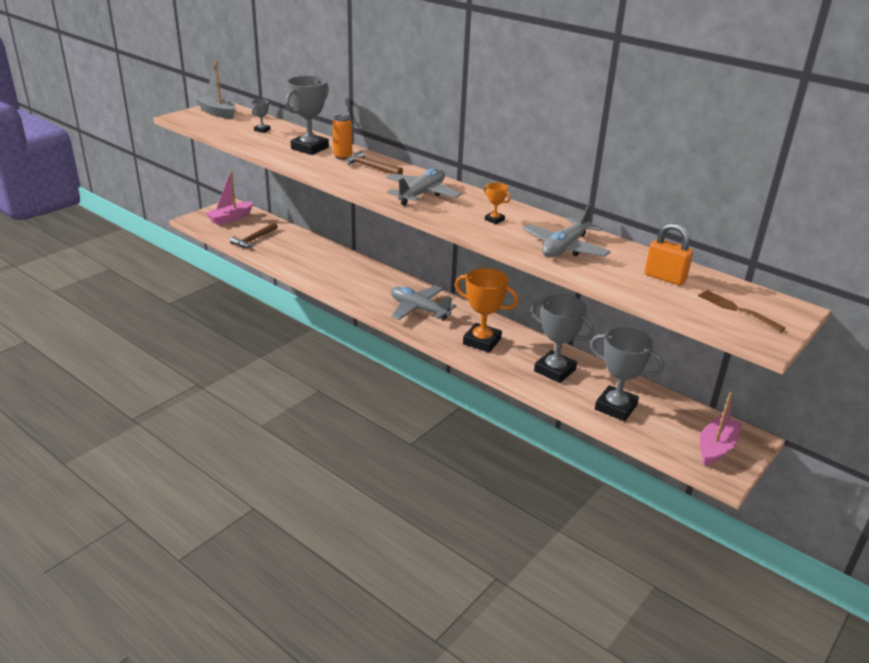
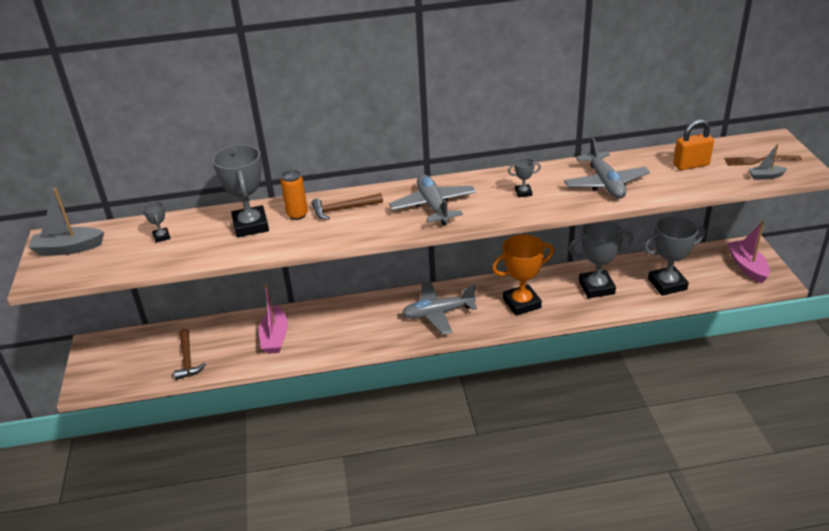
camera: 45 degrees left, 5 degrees up
(230, 218) = (119, 357): pink boat -> pink boat (275, 337)
(494, 220) = (523, 192): orange trophy -> grey trophy
(713, 320) = (765, 176): none -> grey boat

